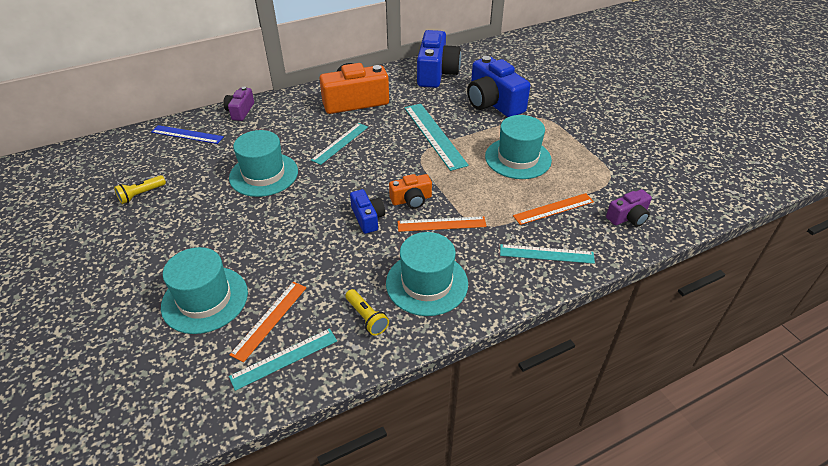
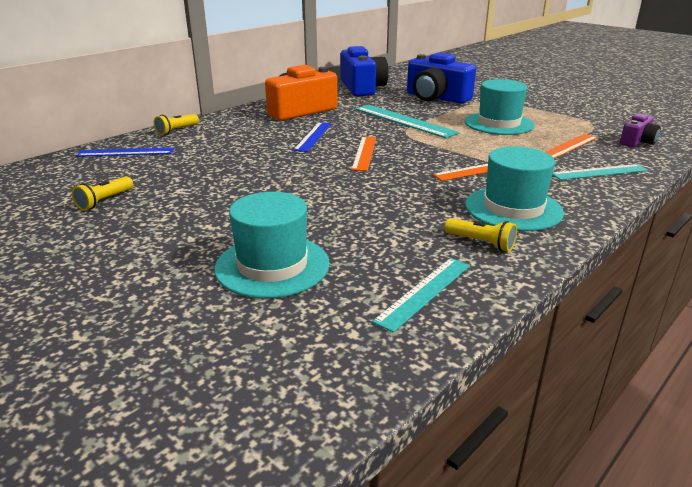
camera: 20 degrees left, 15 degrees down
(240, 111) = (177, 130): purple camera -> yellow flashlight
(263, 174) = (249, 166): turquoise hat -> none
(270, 320) = (372, 266): orange ruler -> orange ruler (364, 153)
(340, 143) = (313, 136): turquoise ruler -> blue ruler
(368, 218) = (399, 177): blue camera -> none
(411, 200) = (430, 160): orange camera -> none

